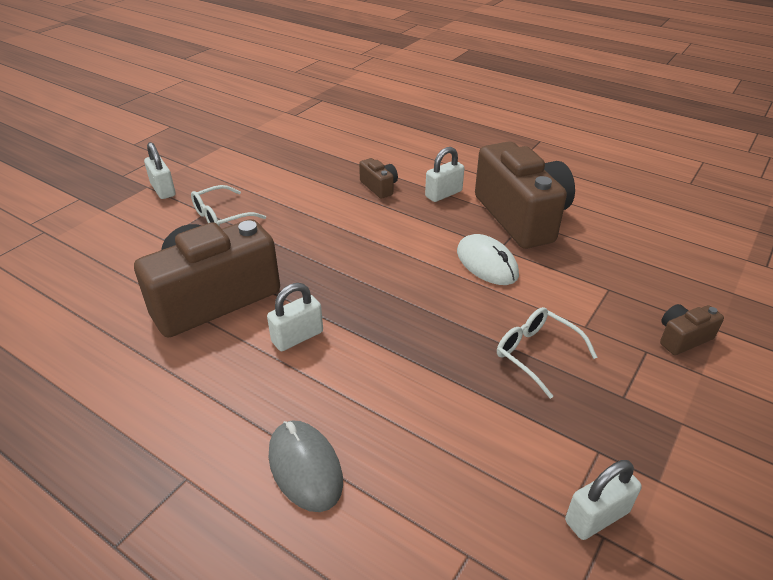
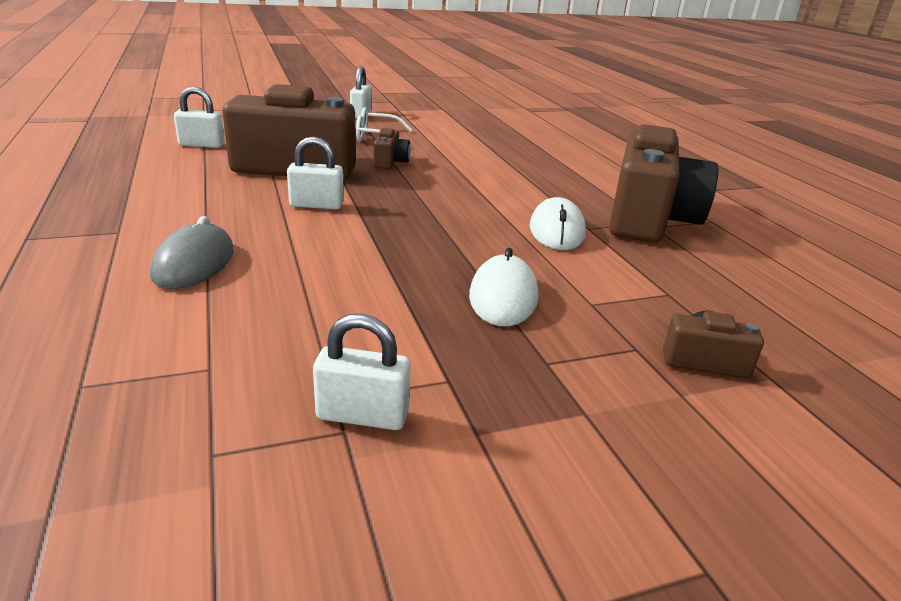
camera: 35 degrees right, 10 degrees down
(379, 187) = (533, 161): brown camera -> brown camera (390, 162)
(443, 194) = (589, 182): white padlock -> white padlock (202, 145)
(537, 354) = (503, 297): white glasses -> white mouse

